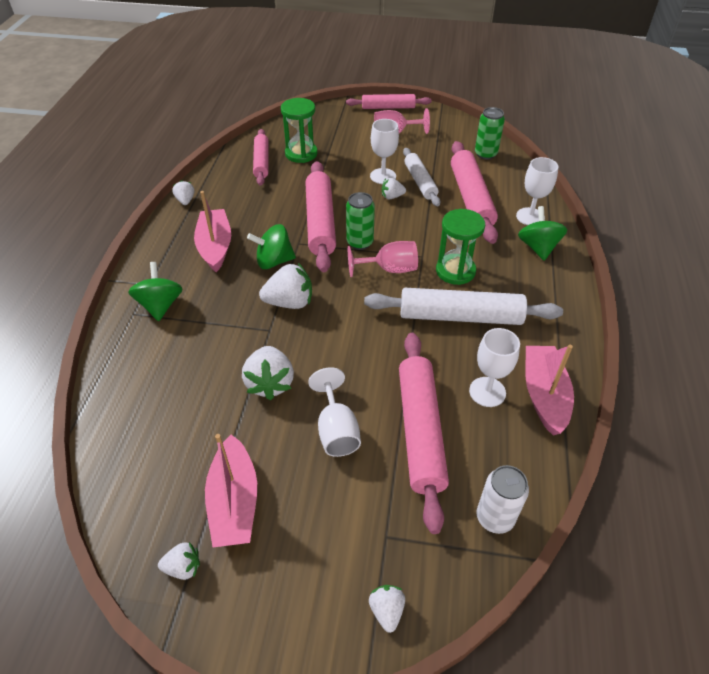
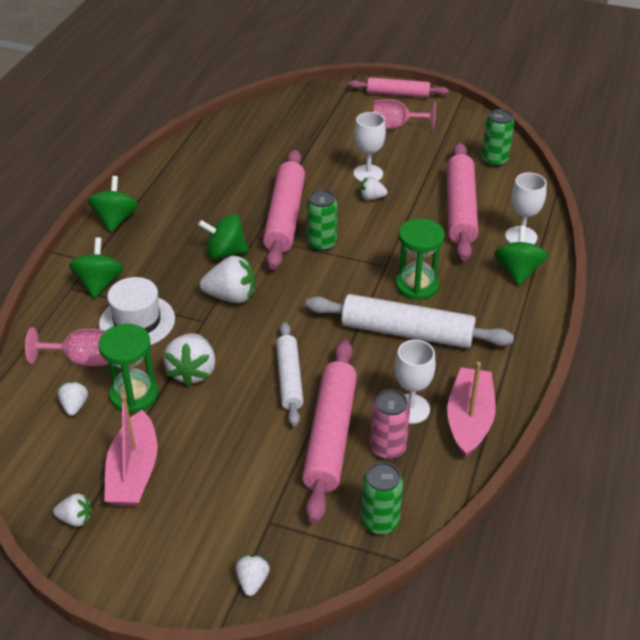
camera: 10 degrees right, 5 degrees down
(164, 242) = (115, 219): none -> green spinning top
(185, 201) = (146, 178): white strawberry -> white strawberry (74, 406)
(205, 339) = (137, 321): none -> white hat
(215, 246) = (167, 230): pink boat -> none
(261, 162) = (237, 144): pink rolling pin -> none
(301, 154) = (283, 139): green hourglass -> green hourglass (134, 394)
(336, 430) = (247, 423): white goblet -> none
(389, 269) = (345, 275): pink goblet -> pink goblet (82, 359)
(420, 182) = (408, 184): white rolling pin -> white rolling pin (289, 379)
(478, 436) = (388, 448): none -> pink can
(495, 517) = (380, 521): white can -> green can

